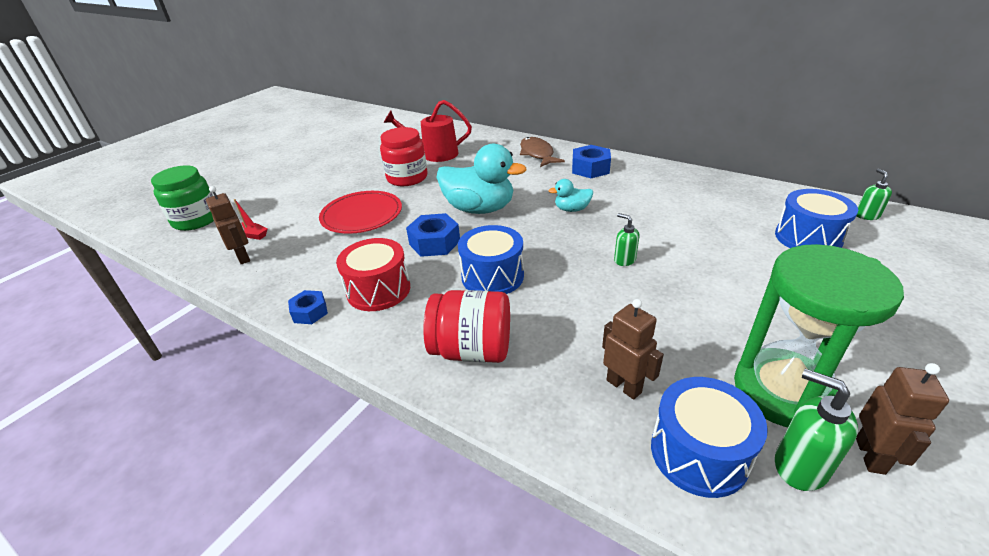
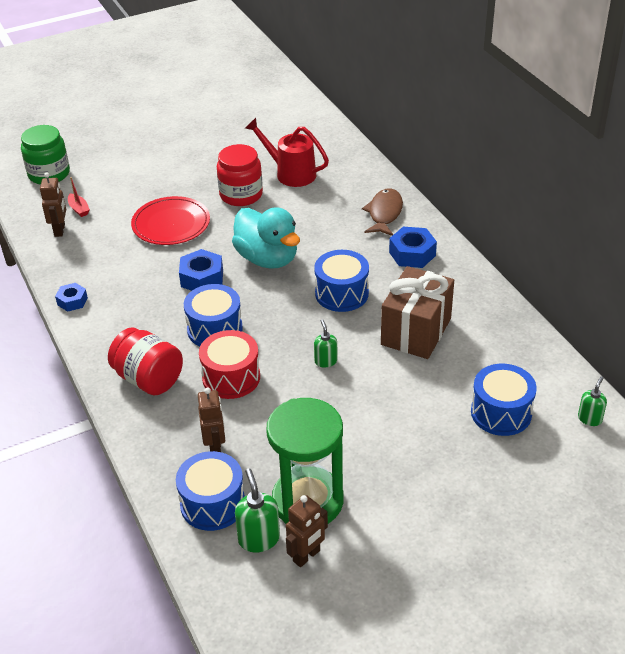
camera: 30 degrees right, 5 degrees up
(378, 290) = (128, 303): red drum -> red drum (231, 377)
(572, 209) = (341, 293): turquoise duck -> blue drum
(664, 211) = (416, 331): none -> brown gift

